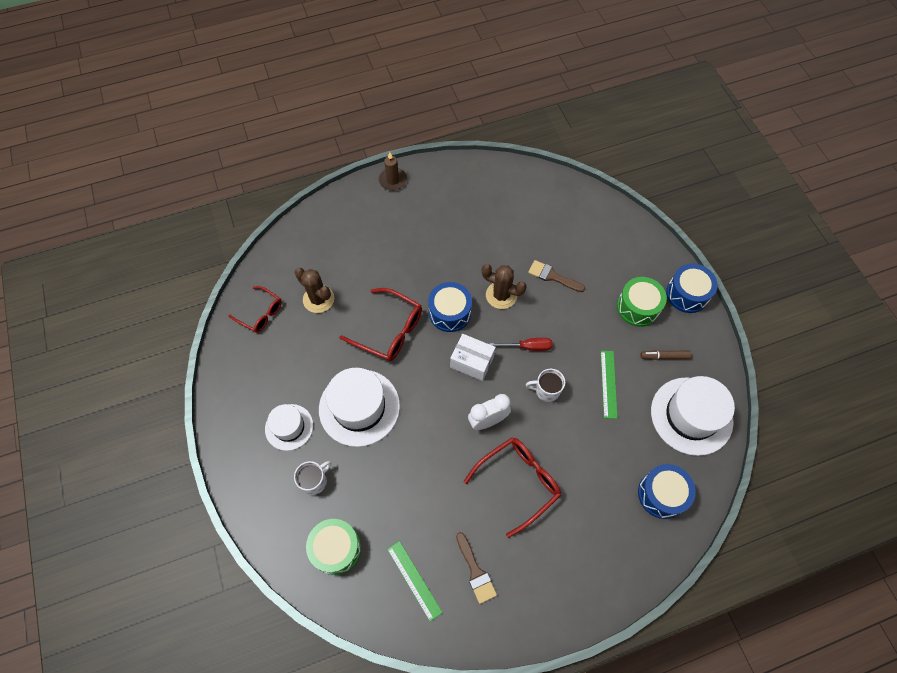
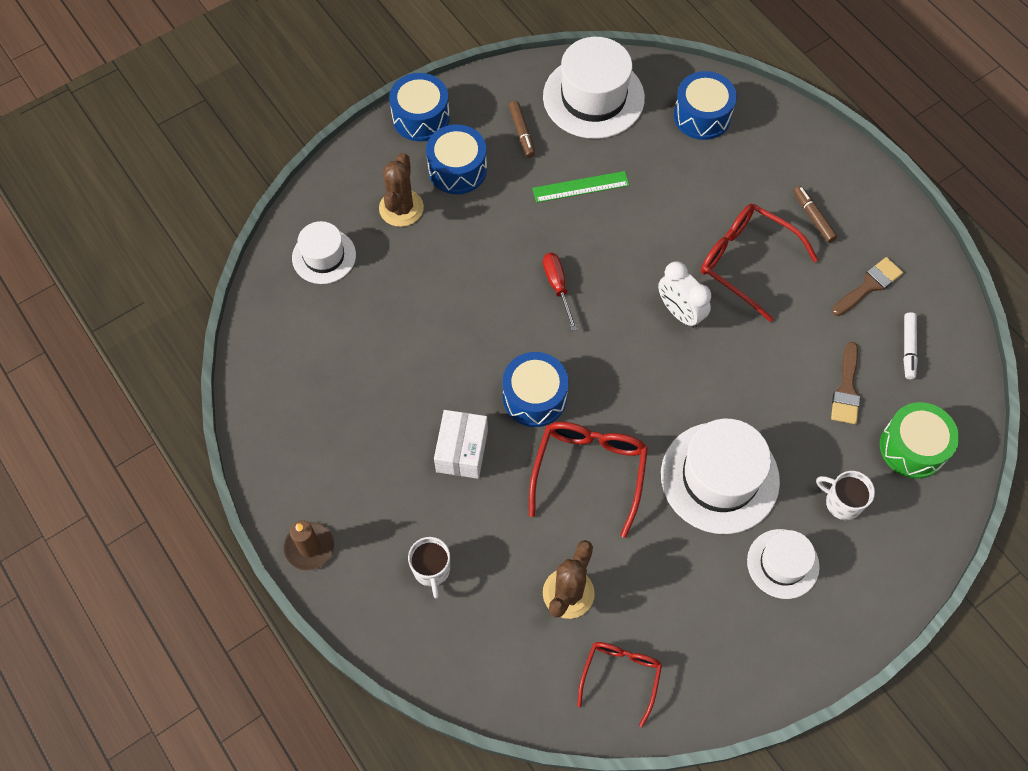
camera: 105 degrees left, 0 degrees up
(414, 580) = (908, 348): green ruler -> white marker
(472, 362) = (602, 350): white box -> white box (462, 451)
(501, 295) = (486, 336): brown cactus -> brown cactus (401, 208)
(546, 390) = (614, 254): white mug -> white mug (432, 570)
(547, 550) = (813, 217): none -> brown marker
(552, 276) = (436, 277): brown brush -> brown brush (846, 389)
(582, 218) = (324, 256): none -> white hat
(638, 307) = (457, 169): green drum -> blue drum

